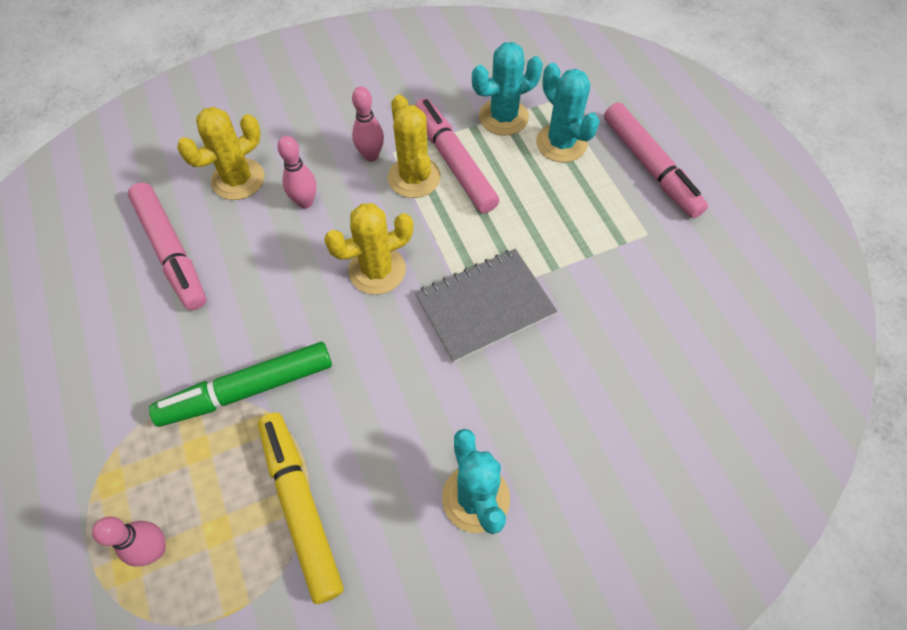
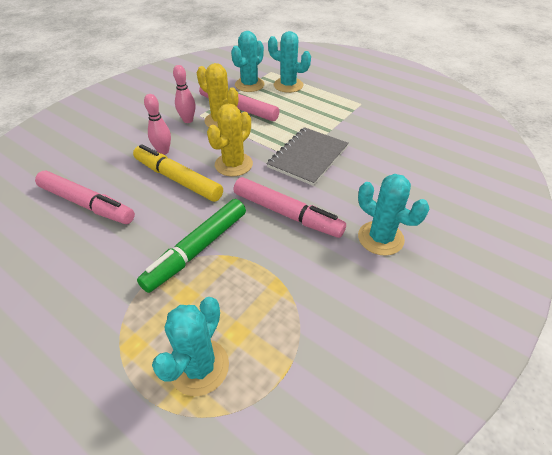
camera: 30 degrees left, 15 degrees down
(155, 549) = (199, 367): pink bowling pin -> turquoise cactus
(238, 179) = (109, 156): yellow cactus -> none
(301, 506) = (283, 291): yellow marker -> yellow marker (178, 179)
(650, 167) = (339, 81): pink marker -> pink marker (287, 214)

